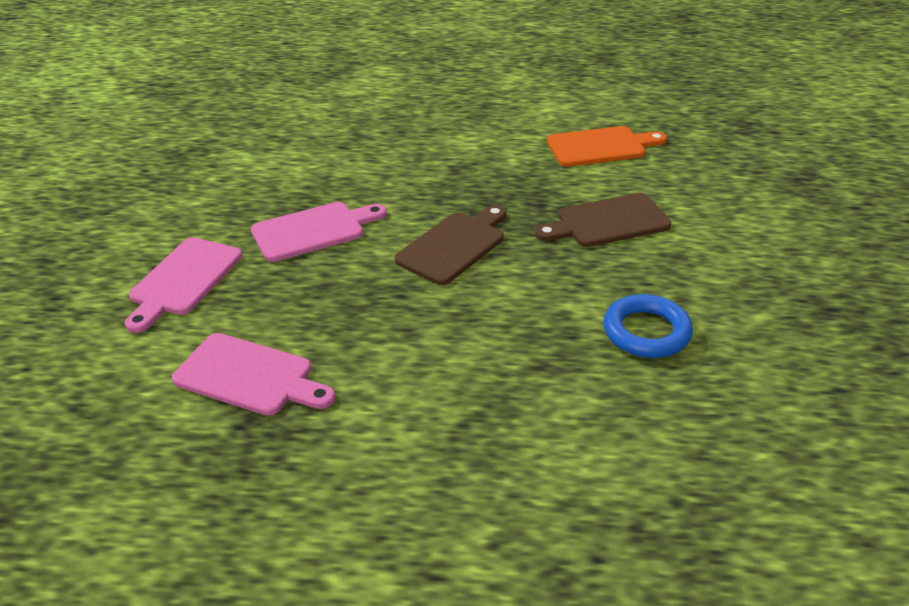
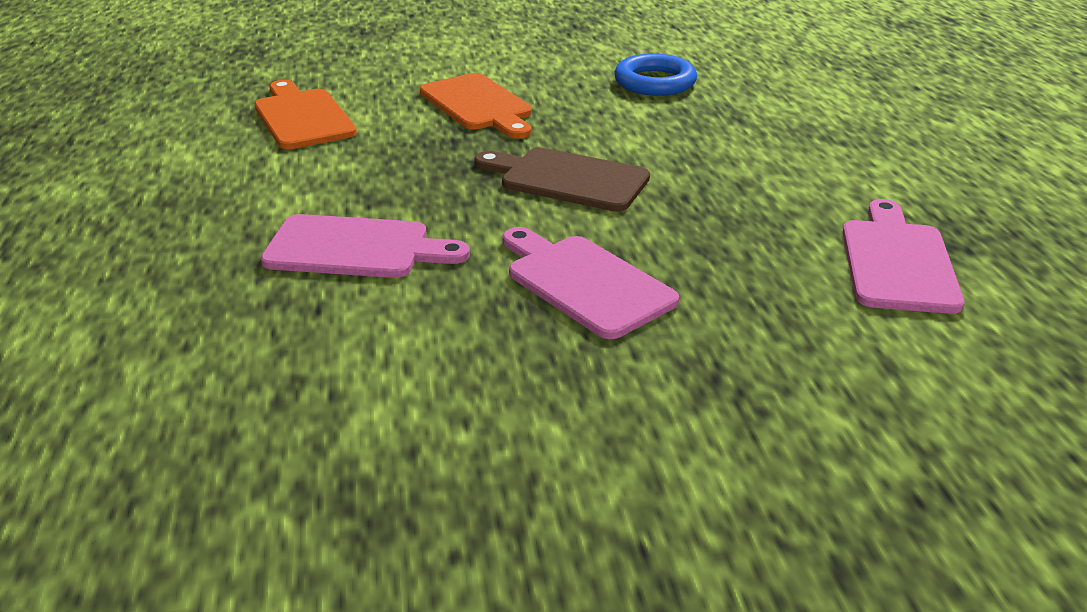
camera: 105 degrees left, 5 degrees down
(183, 280) = (773, 369): pink cutting board -> pink cutting board (355, 248)
(607, 222) = (478, 105): brown cutting board -> orange cutting board

